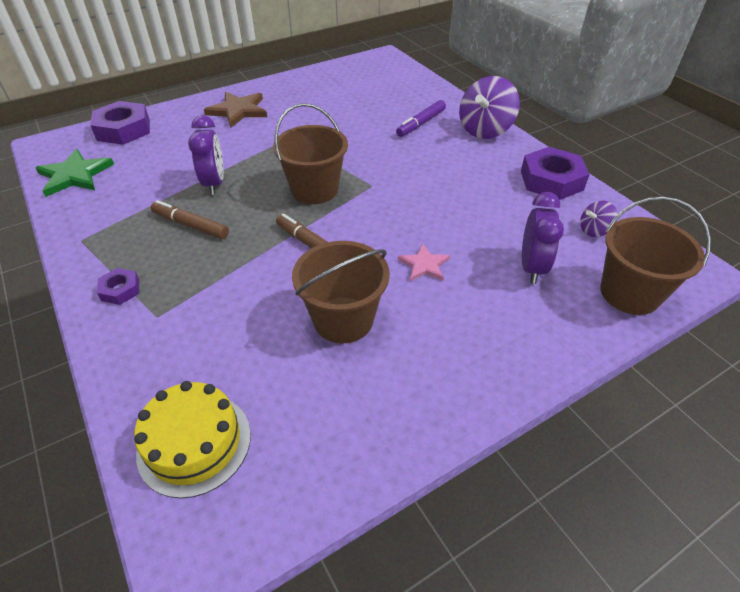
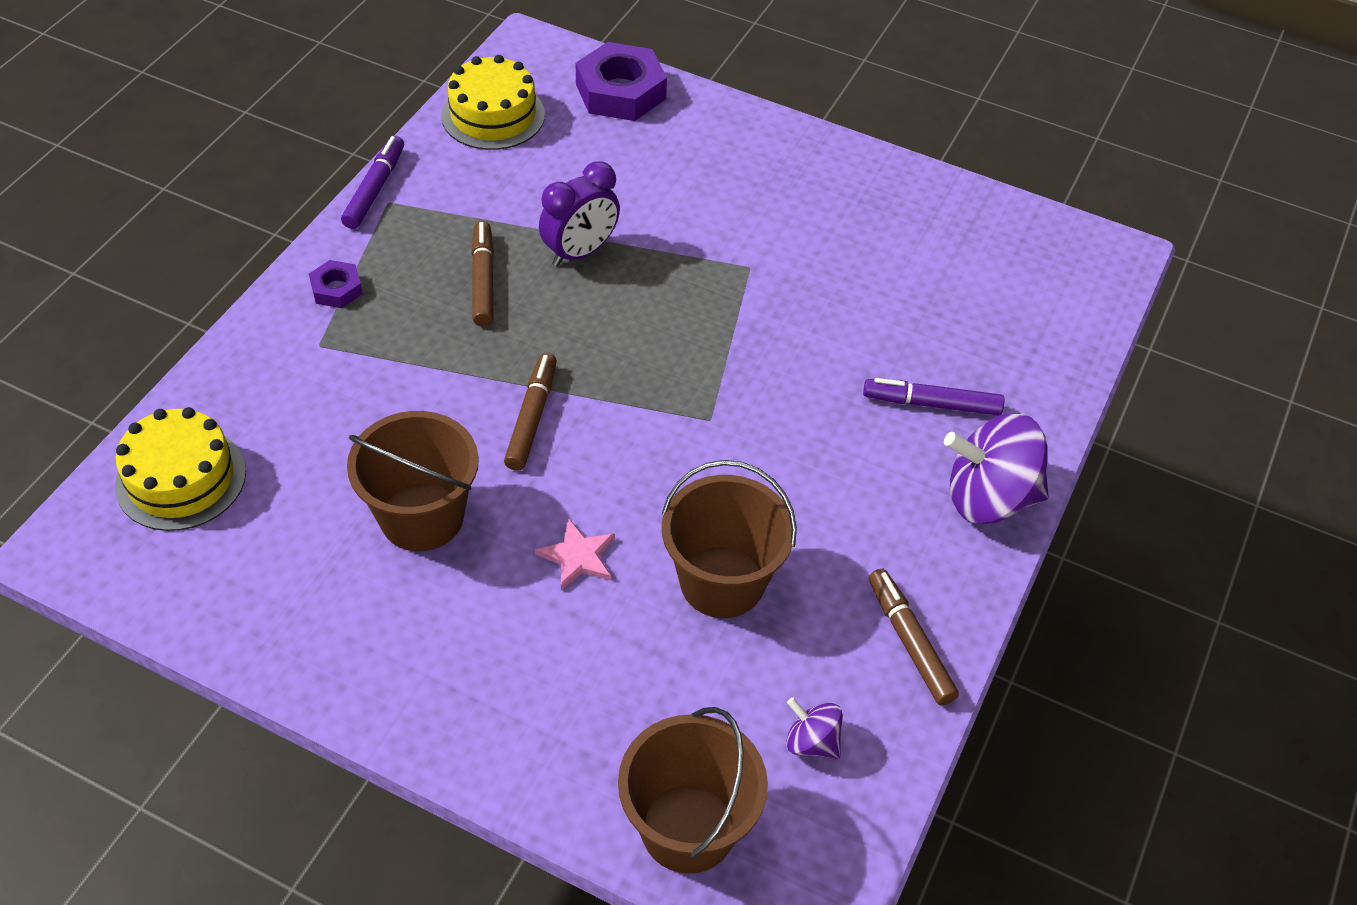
camera: 55 degrees right, 5 degrees up
(62, 242) = (374, 189): none -> purple marker
(75, 175) = (493, 115): green star -> yellow cake
(238, 111) = (769, 174): brown star -> none
(314, 190) = (649, 361): brown bucket -> brown bucket (722, 582)
(532, 267) = (661, 685): purple clock -> none
(551, 180) = (910, 643): purple nut -> brown marker

